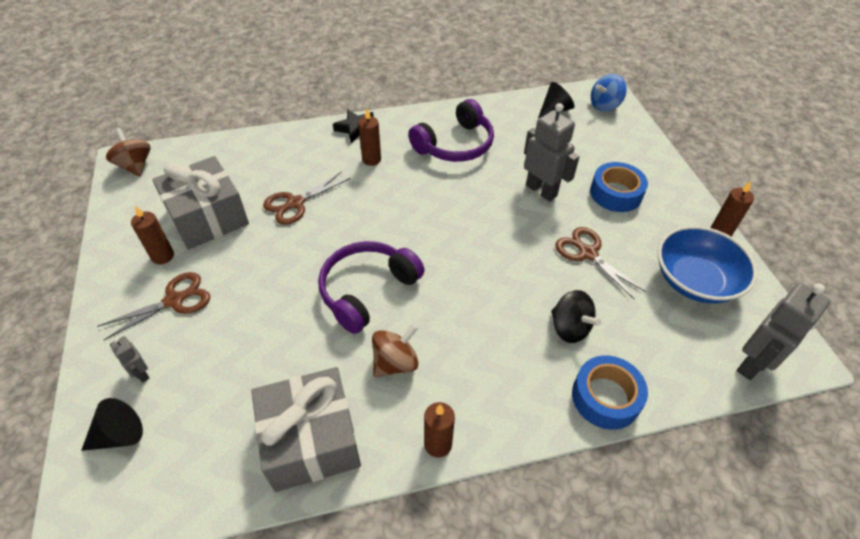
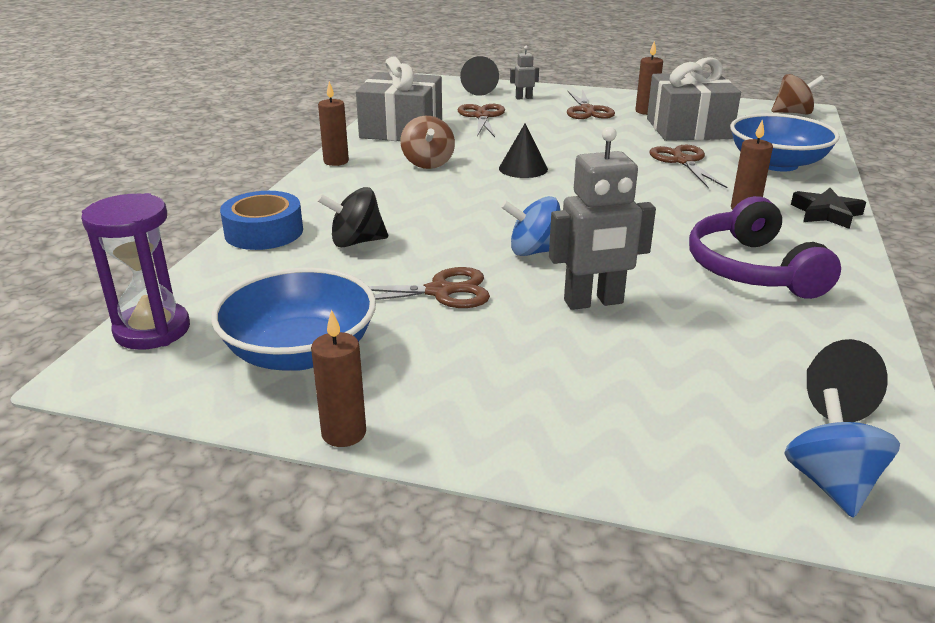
camera: 120 degrees right, 20 degrees down
(231, 384) = (482, 116): none -> brown scissors
(274, 158) = (777, 163): none -> blue bowl
(367, 290) = (523, 168): purple headphones -> black cone
(505, 232) = (534, 251): none -> blue spinning top
(615, 193) = (532, 365): blue tape -> none
(753, 364) = (152, 330): grey robot -> purple hourglass

